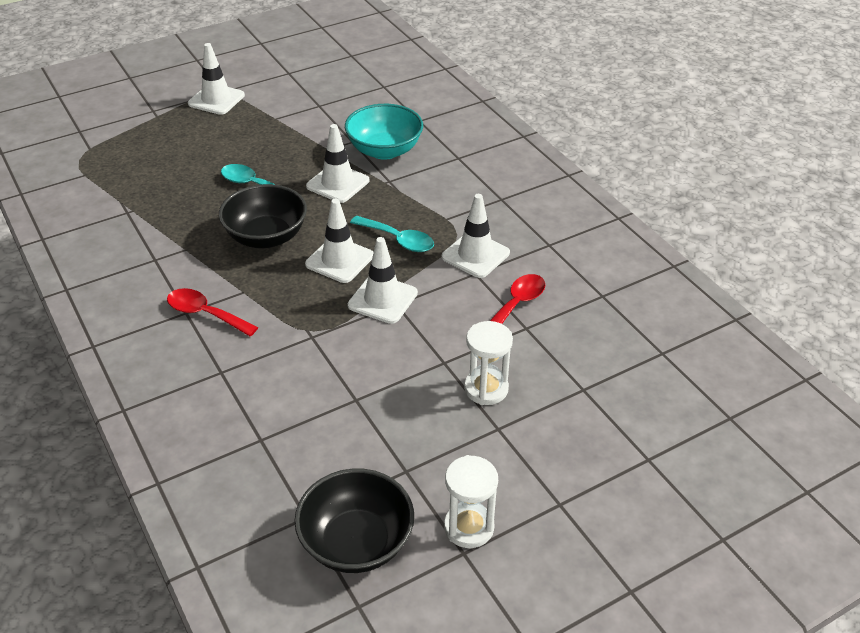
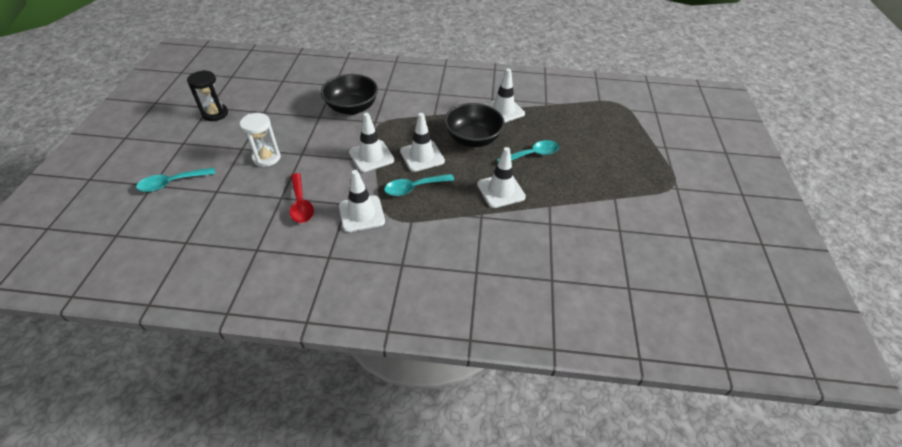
camera: 125 degrees right, 5 degrees up
(205, 314) = (430, 98): red spoon -> none
(216, 99) = (664, 180): white traffic cone -> white traffic cone (503, 110)
(356, 542) = (254, 86): black bowl -> black bowl (352, 108)
(384, 150) = (522, 234): turquoise bowl -> none
(469, 527) = (215, 114): white hourglass -> black hourglass
(623, 442) = (172, 183): none -> turquoise spoon

